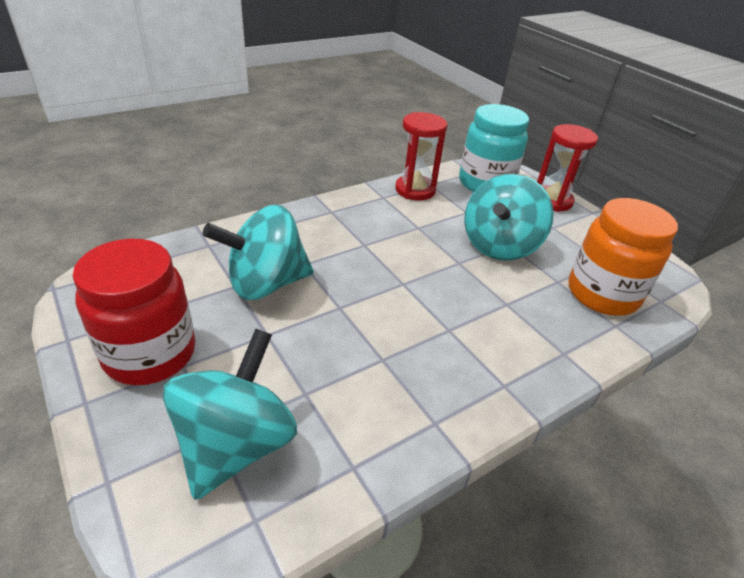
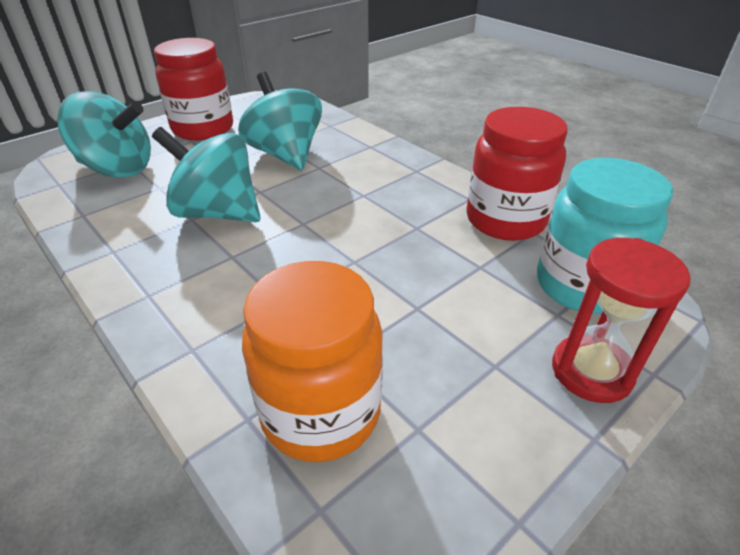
camera: 85 degrees right, 0 degrees up
(415, 190) = (505, 220): red hourglass -> red jar
(499, 246) = (407, 297): turquoise spinning top -> turquoise spinning top (217, 213)

